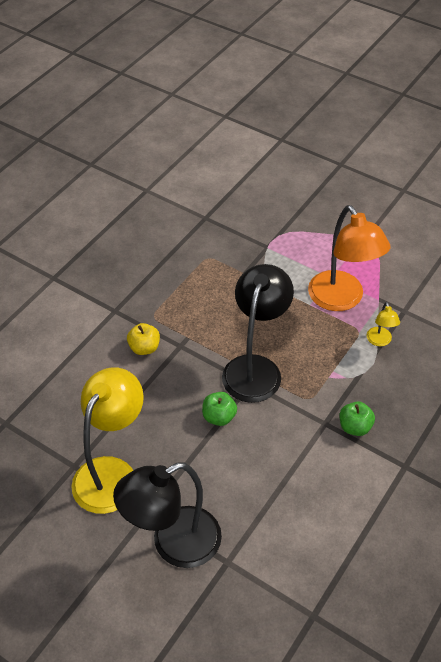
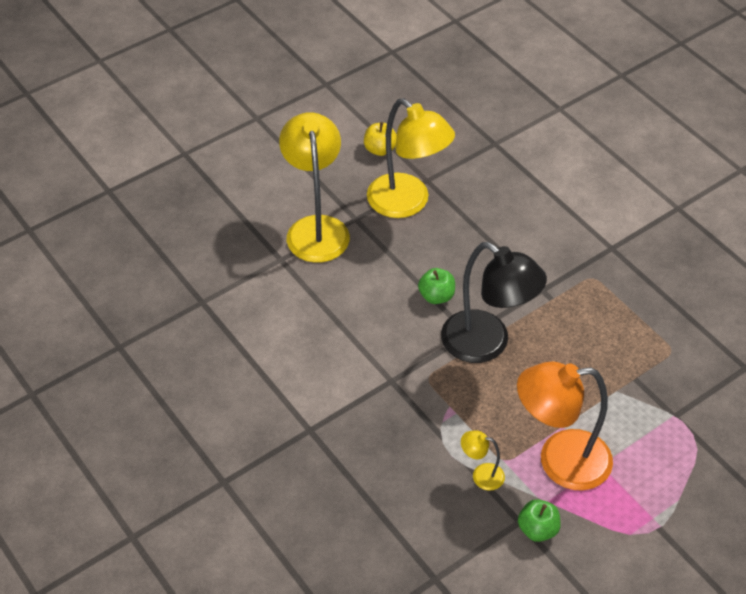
camera: 110 degrees right, 0 degrees up
(144, 348) = (549, 260): yellow apple -> yellow apple (380, 149)
(173, 544) = (316, 228): black lamp -> yellow lamp
(355, 427) = (375, 404): green apple -> green apple (537, 529)

